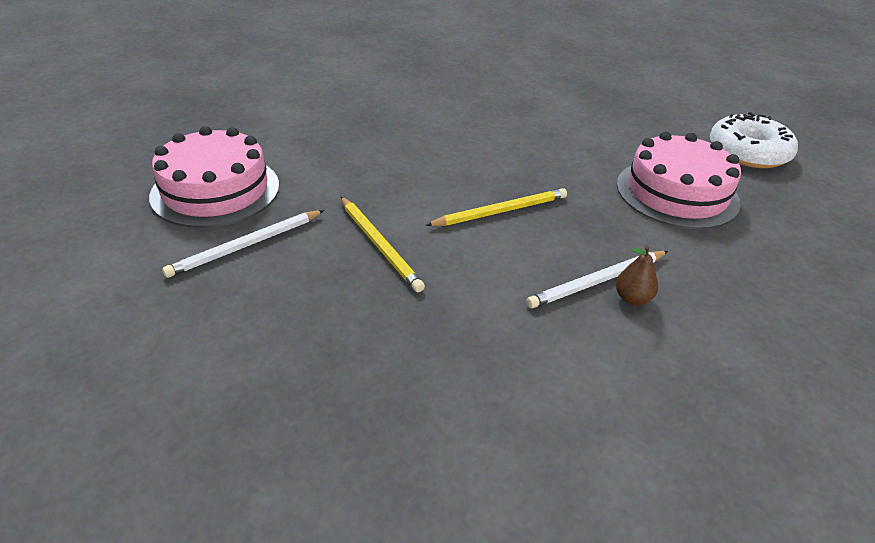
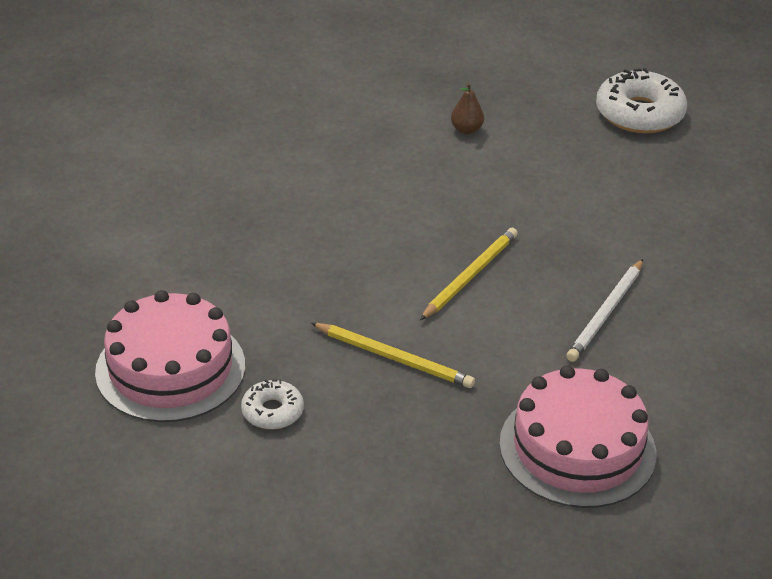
camera: 30 degrees left, 0 degrees up
(247, 245) = (272, 411): white pencil -> white donut
(632, 298) = (643, 317): brown pear -> brown pear (466, 130)
(677, 193) = (608, 190): pink cake -> pink cake (577, 448)

